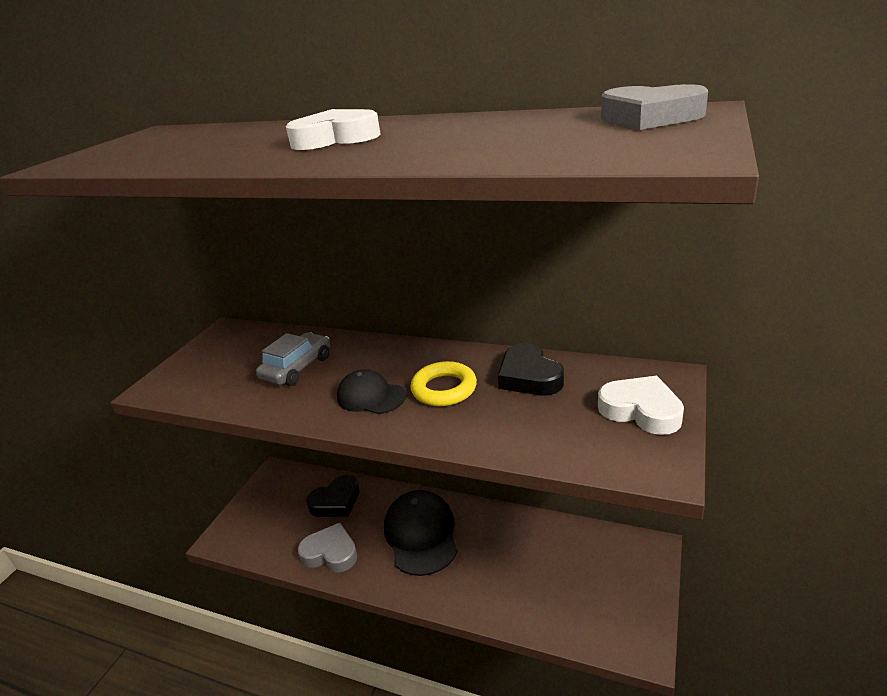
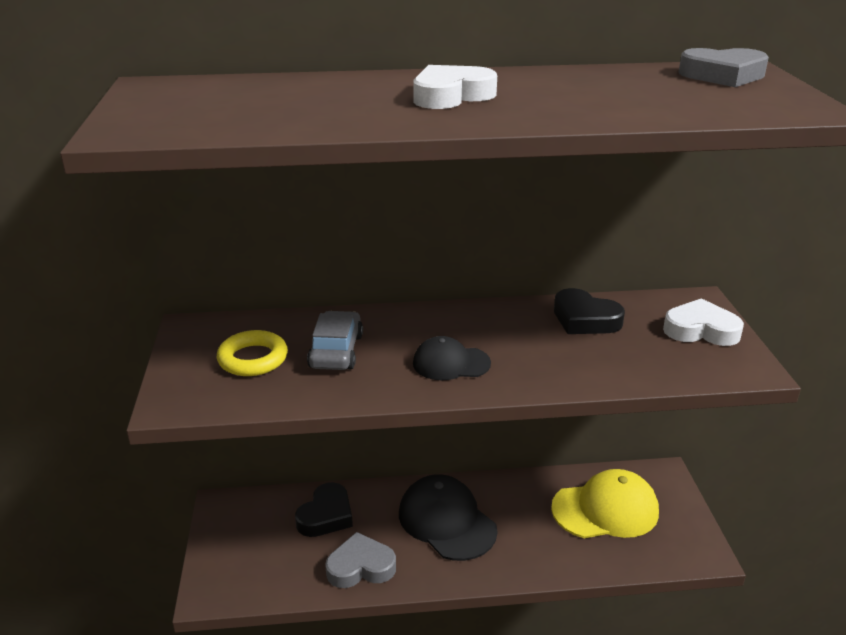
camera: 30 degrees left, 0 degrees up
(444, 389) = (517, 343): yellow ring -> yellow ring (253, 359)
(567, 567) = (605, 509): none -> yellow cap

